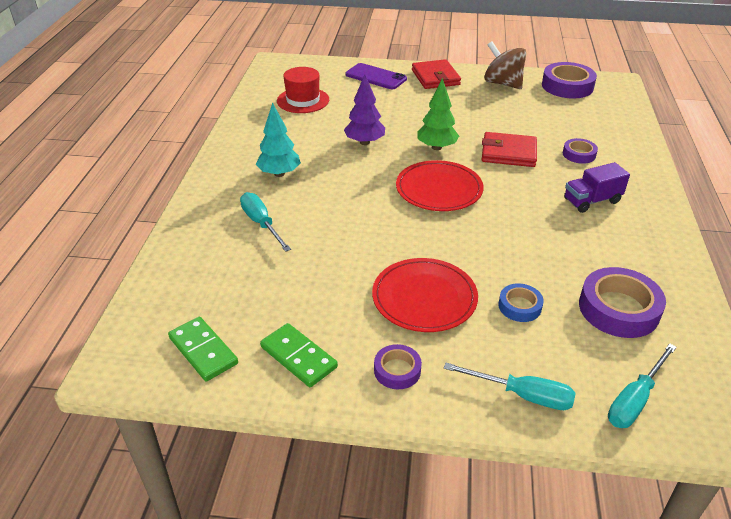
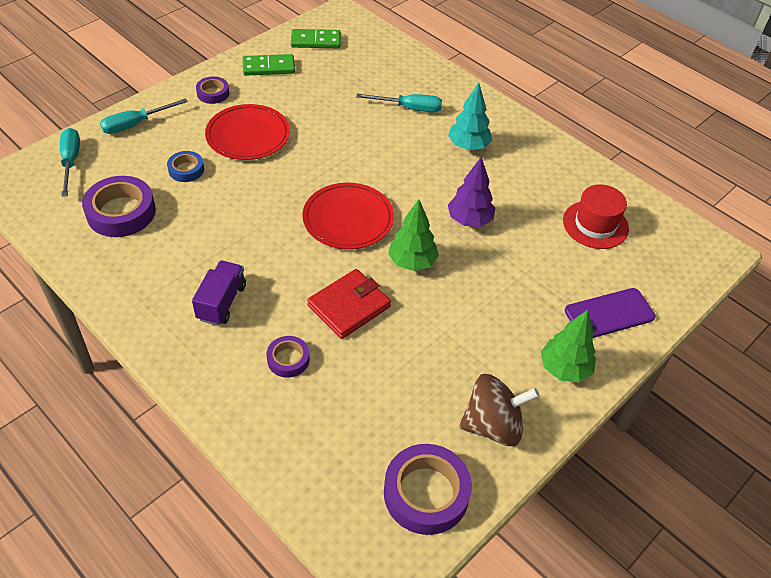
camera: 125 degrees right, 10 degrees up
(435, 77) = (564, 369): red wallet -> green tree

